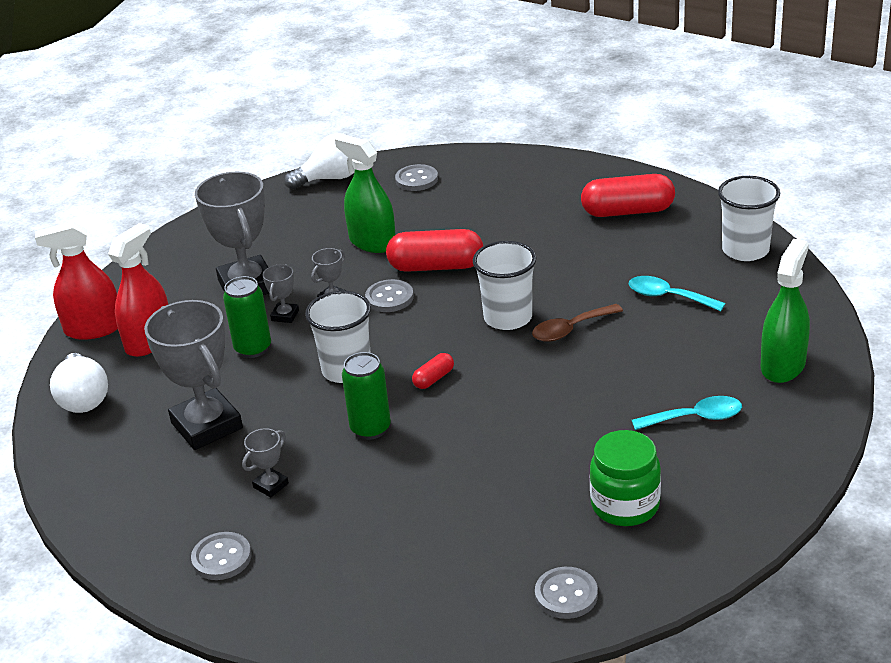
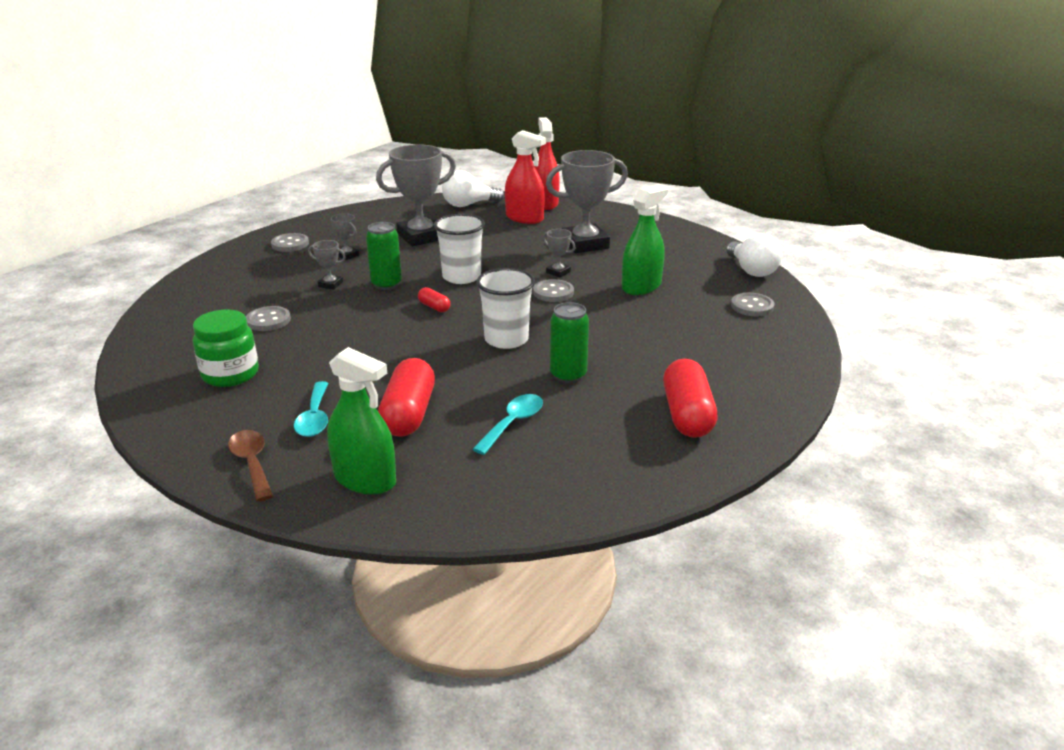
camera: 90 degrees right, 5 degrees down
(253, 348) = (502, 247): green can -> green can (568, 375)
(285, 315) = (540, 256): grey trophy -> grey trophy (330, 284)
(436, 266) = (596, 311): red capsule -> red capsule (408, 414)
(566, 595) = (160, 345): grey button -> grey button (268, 320)
(570, 329) = (477, 367): brown spoon -> brown spoon (252, 463)
(745, 250) = (593, 486): white cup -> none

